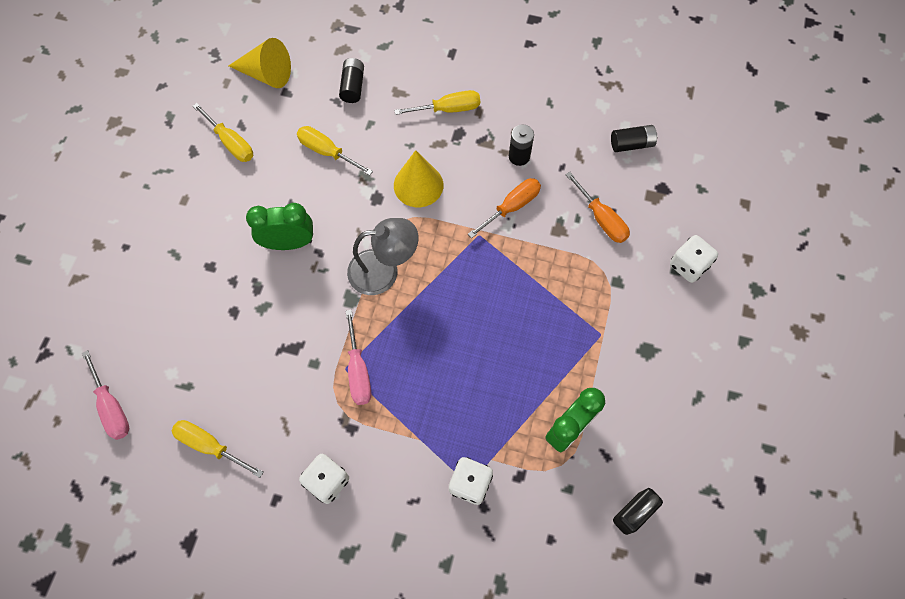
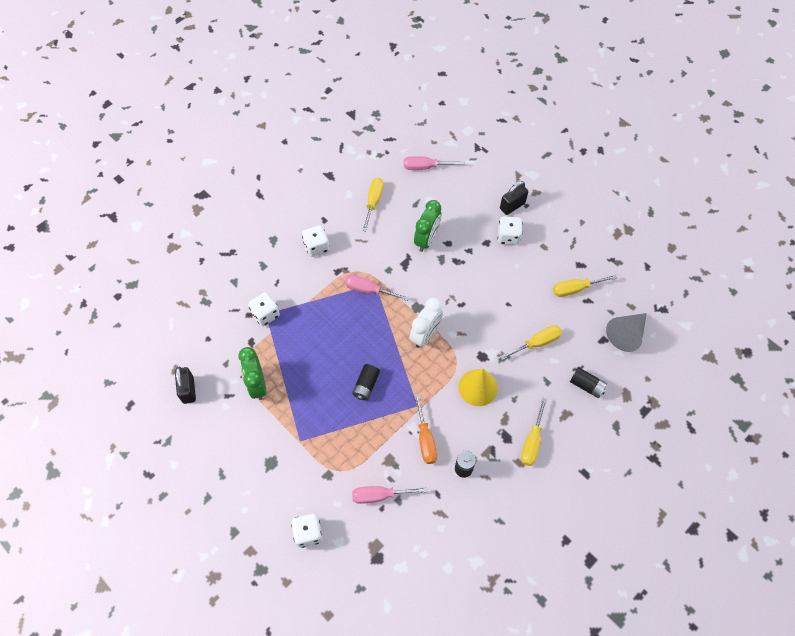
camera: 120 degrees right, 5 degrees down
(134, 262) = (512, 206): none -> black padlock
(188, 245) = (508, 237): none -> white dice
(210, 446) = (373, 202): yellow screwdriver -> yellow screwdriver turned 45 degrees counterclockwise
(266, 74) = (626, 334): yellow cone -> grey cone
(289, 243) = (478, 290): green clock -> green clock (427, 240)
(384, 271) = (425, 335): grey lamp -> white clock
(601, 219) = (380, 495): orange screwdriver -> pink screwdriver
(631, 144) = (427, 560): black battery -> black battery (366, 385)

